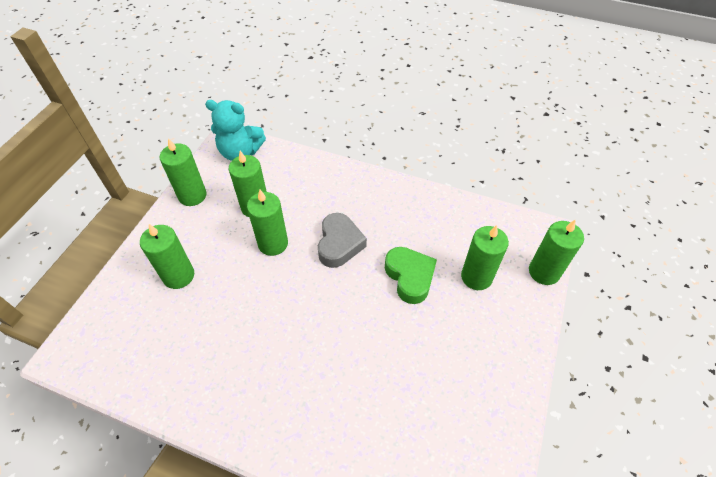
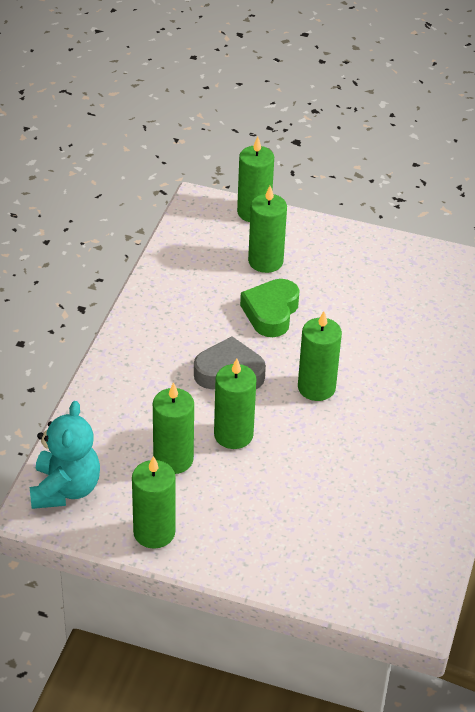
camera: 95 degrees left, 10 degrees down
(178, 275) = (291, 522): green candle -> green candle (316, 388)
(410, 277) = (271, 313): green heart -> green heart turned 45 degrees counterclockwise

